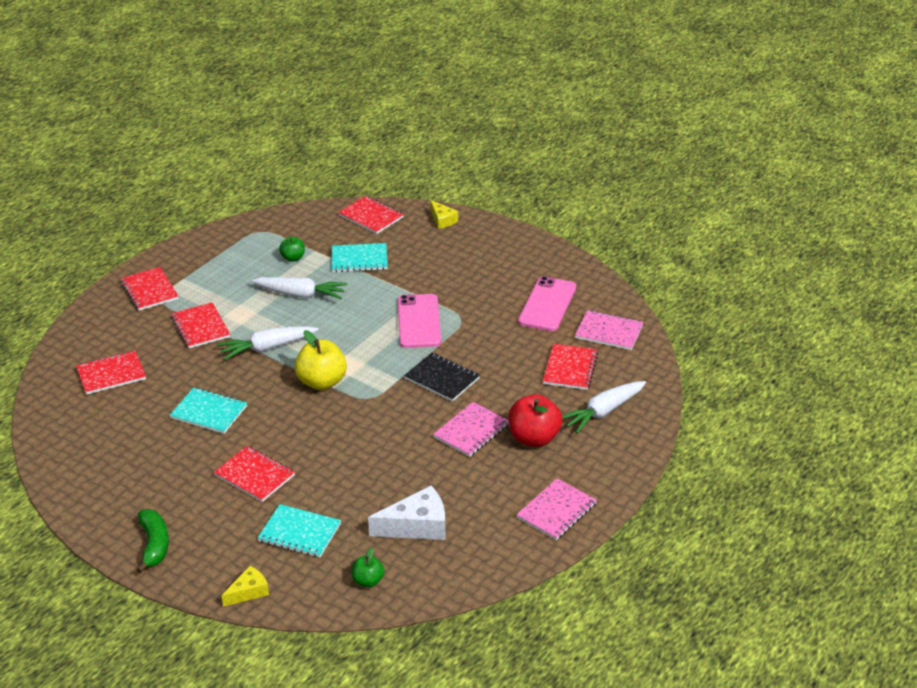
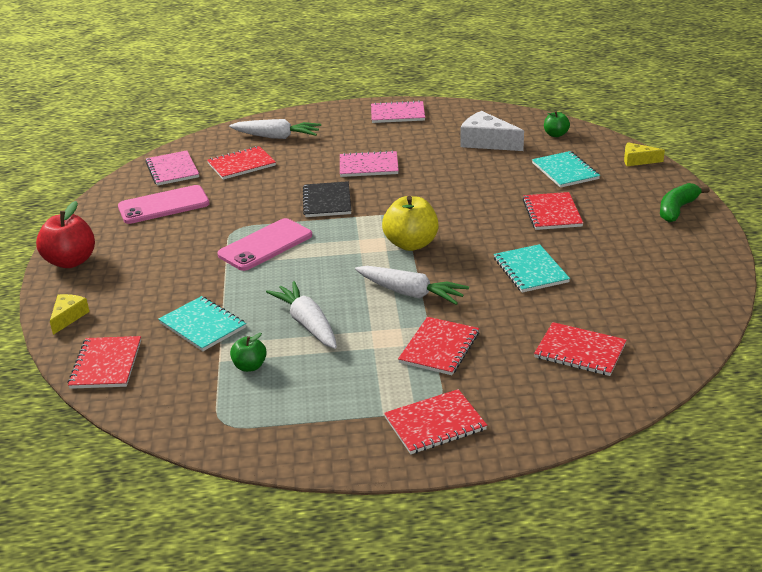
camera: 130 degrees left, 5 degrees down
(149, 290) = (435, 424): red notebook -> red notebook turned 45 degrees clockwise
(534, 438) = (341, 145): red apple -> red apple (71, 261)

